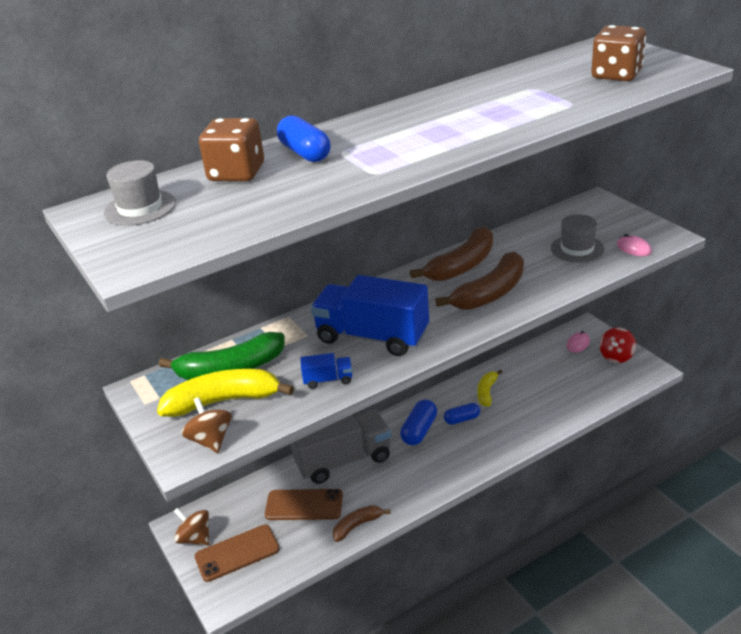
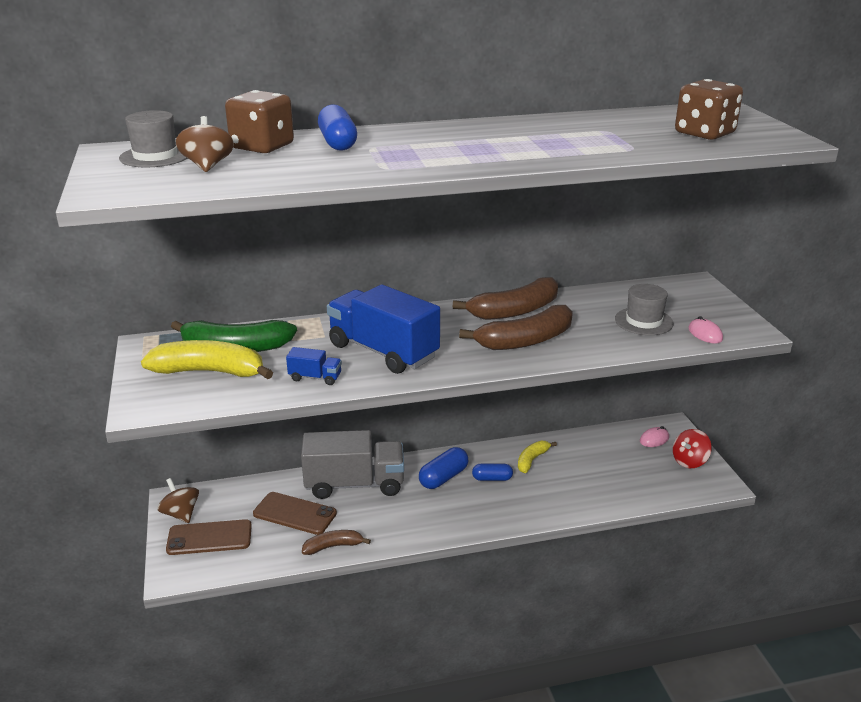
camera: 15 degrees right, 5 degrees down
(211, 440) = (175, 400): brown spinning top -> brown spinning top (207, 166)

